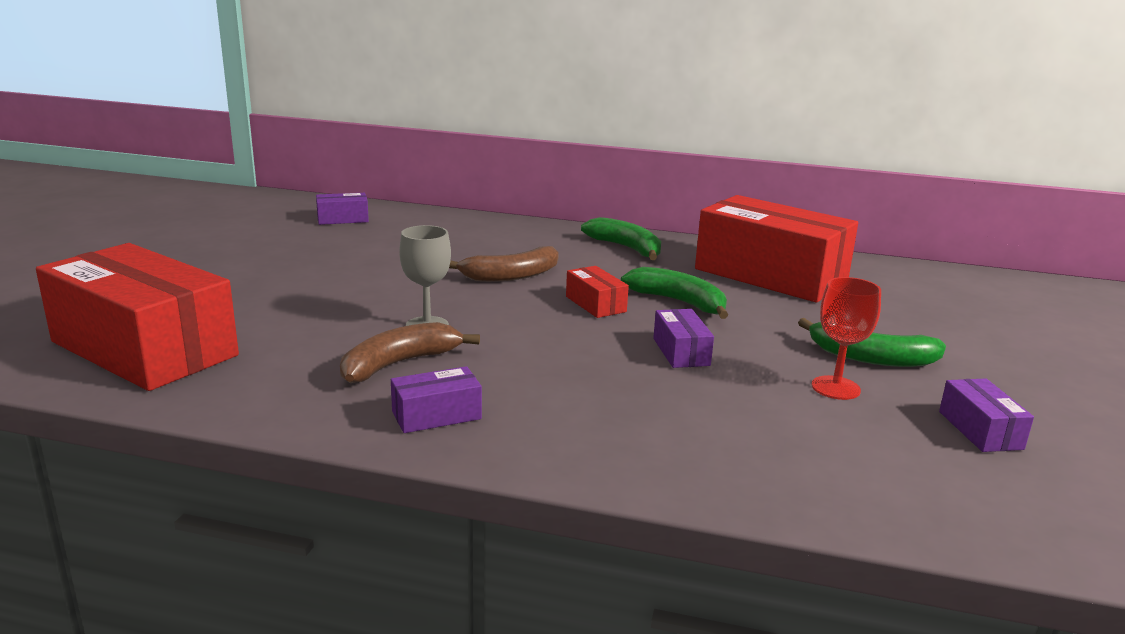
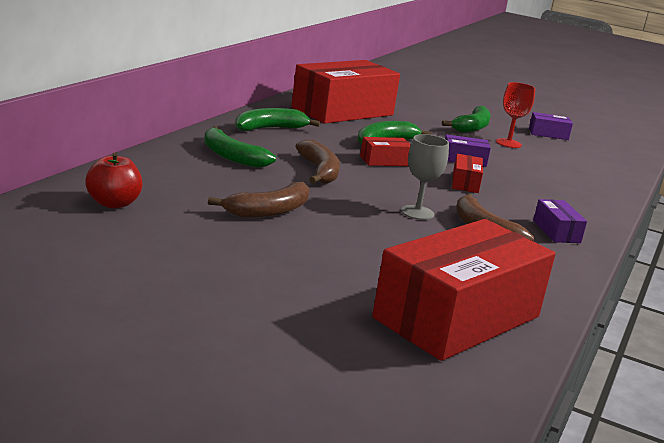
camera: 80 degrees left, 0 degrees up
(343, 219) = (113, 203): purple box -> red apple
(370, 264) = (269, 211): none -> brown banana
(507, 241) = (231, 157): none -> green banana
(574, 352) = (465, 183): none -> red box

